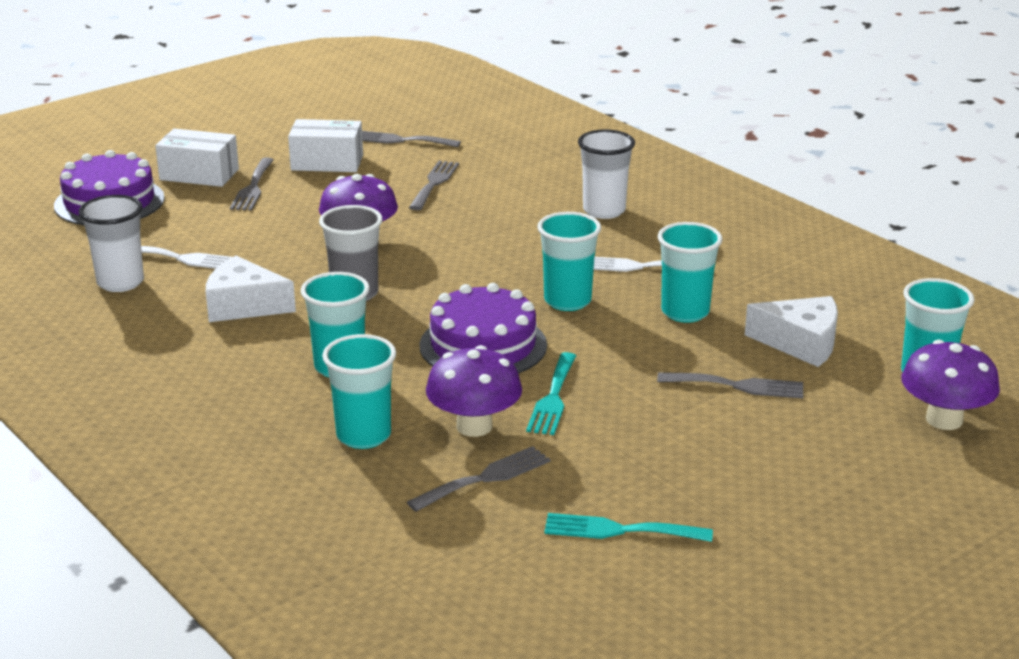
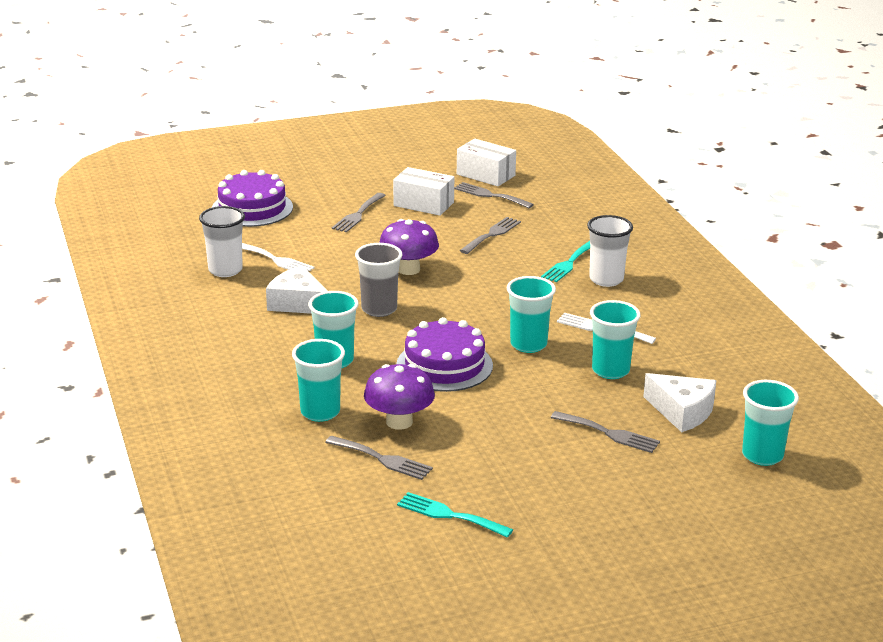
camera: 20 degrees right, 0 degrees up
(199, 174) = (326, 198): white box -> white box (485, 175)
(485, 478) = (382, 459): grey fork -> grey fork turned 45 degrees clockwise
(553, 398) = (468, 413): turquoise fork -> turquoise fork (569, 263)
(944, 420) = (748, 492): purple mushroom -> none

